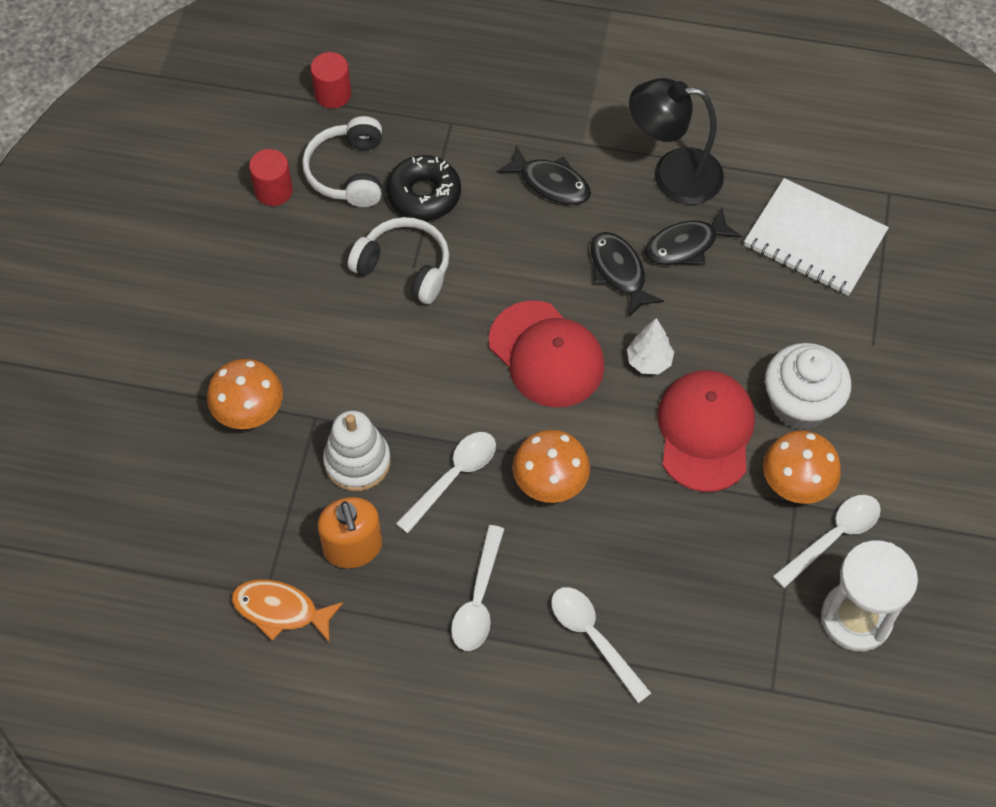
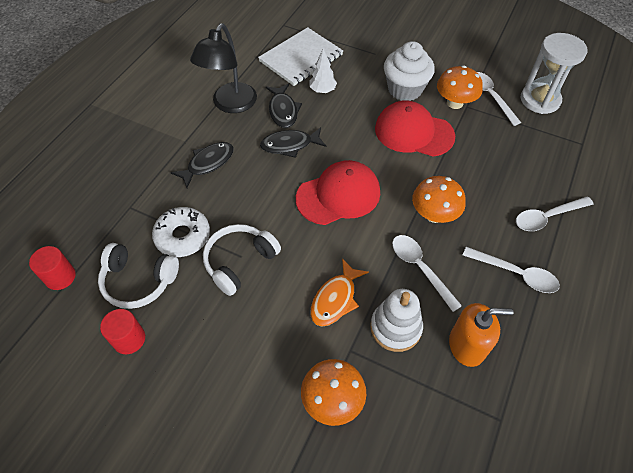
camera: 75 degrees left, 5 degrees down
(280, 610) = (515, 410): orange fish -> orange fish (335, 299)
(424, 195) = (183, 236): black donut -> white donut
(649, 361) = (359, 146): white tree -> white tree (322, 90)

